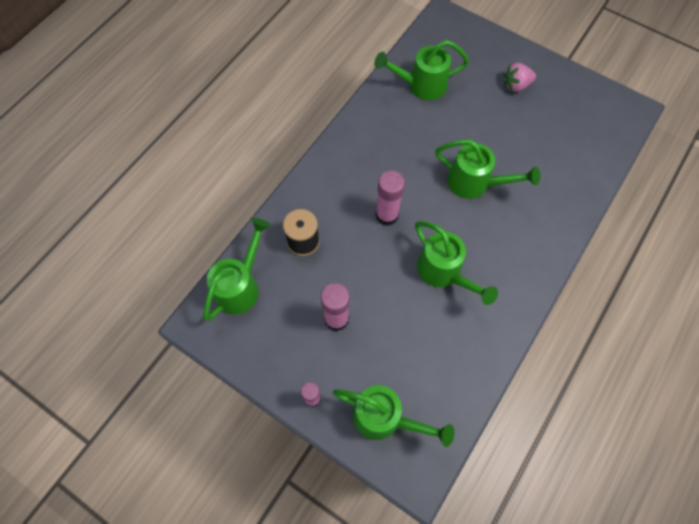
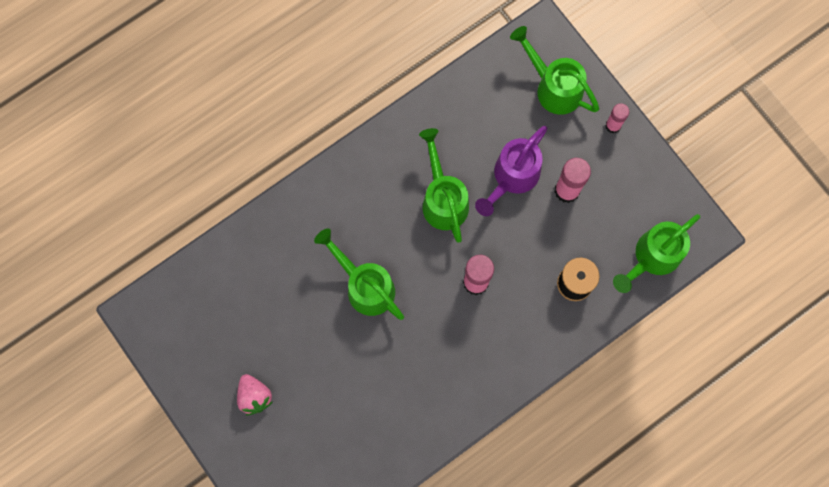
camera: 160 degrees left, 10 degrees up
(390, 313) = (512, 177): none -> purple watering can
(421, 85) = (368, 438): green watering can -> none
(516, 85) = (254, 396): pink strawberry -> pink strawberry turned 60 degrees clockwise

